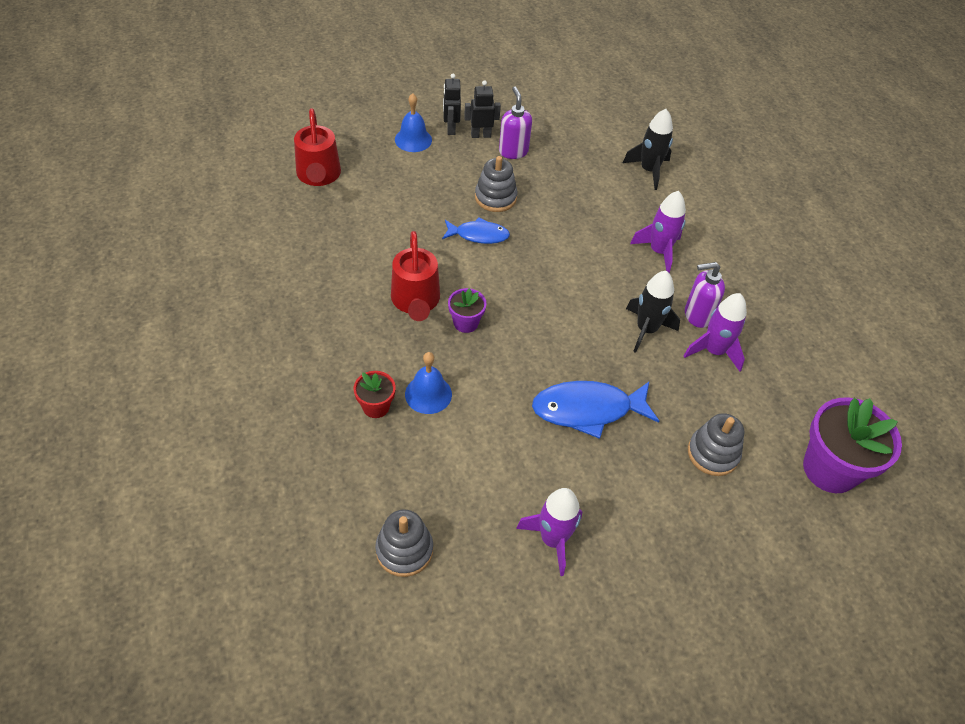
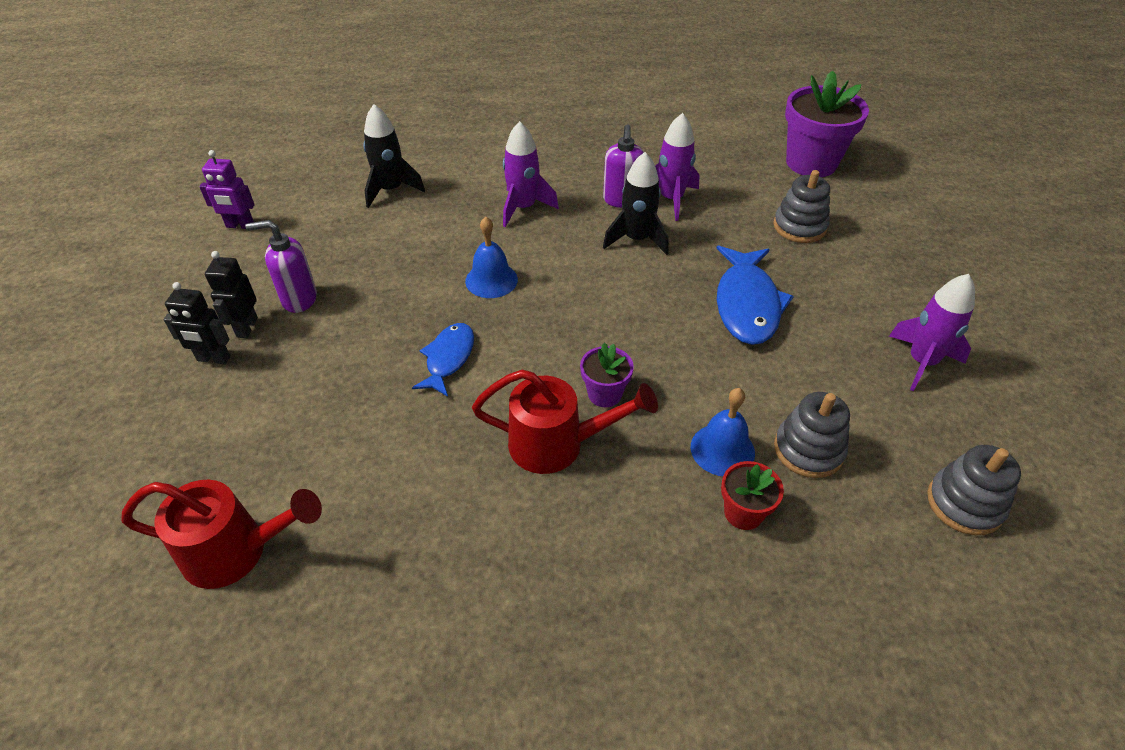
camera: 75 degrees left, 5 degrees down
(413, 139) = (213, 407): blue bell -> blue bell (491, 280)
(495, 197) = (382, 331): grey stacking toy -> grey stacking toy (808, 450)
(576, 105) = (240, 226): none -> purple robot

